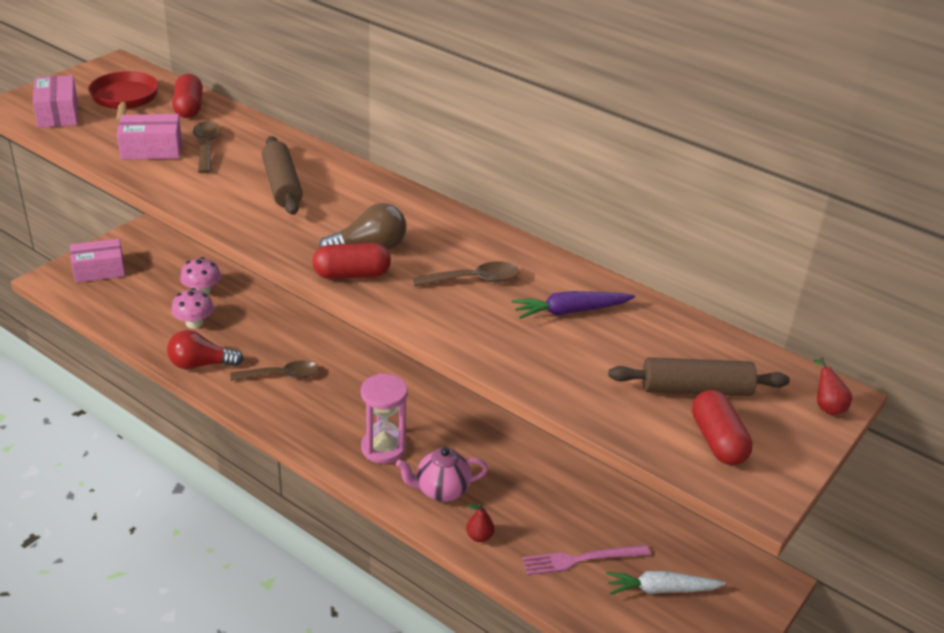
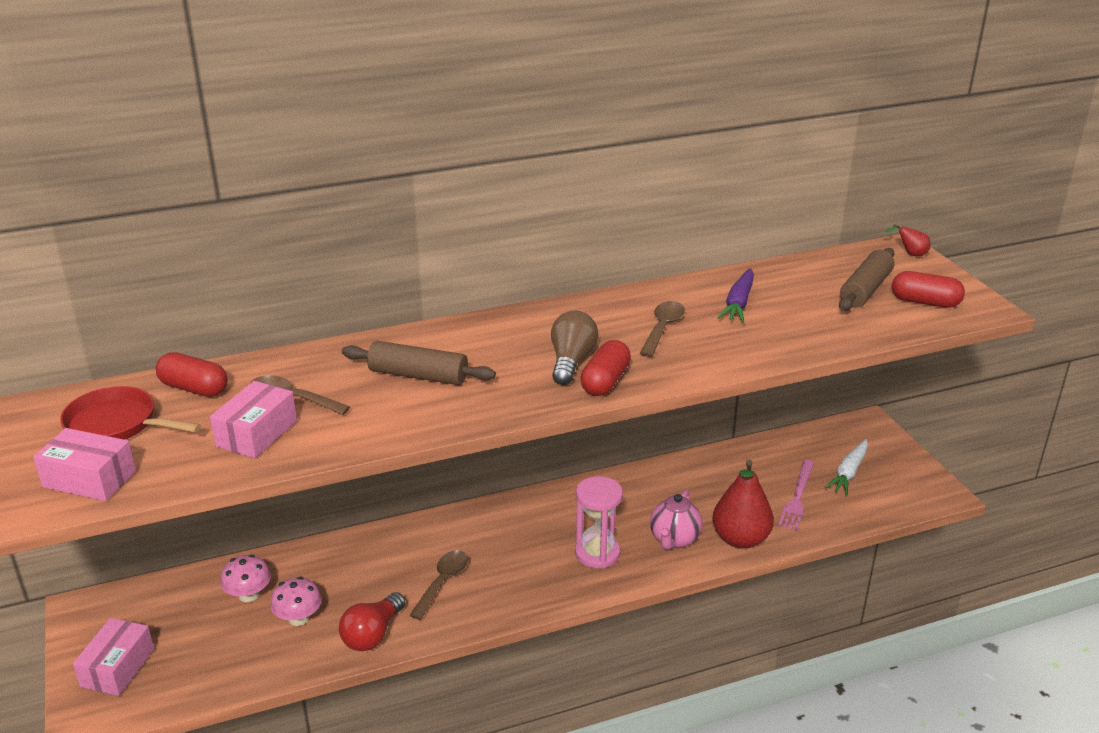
camera: 55 degrees left, 5 degrees down
(479, 536) = (740, 539): red pear -> red pear, size x2.31

